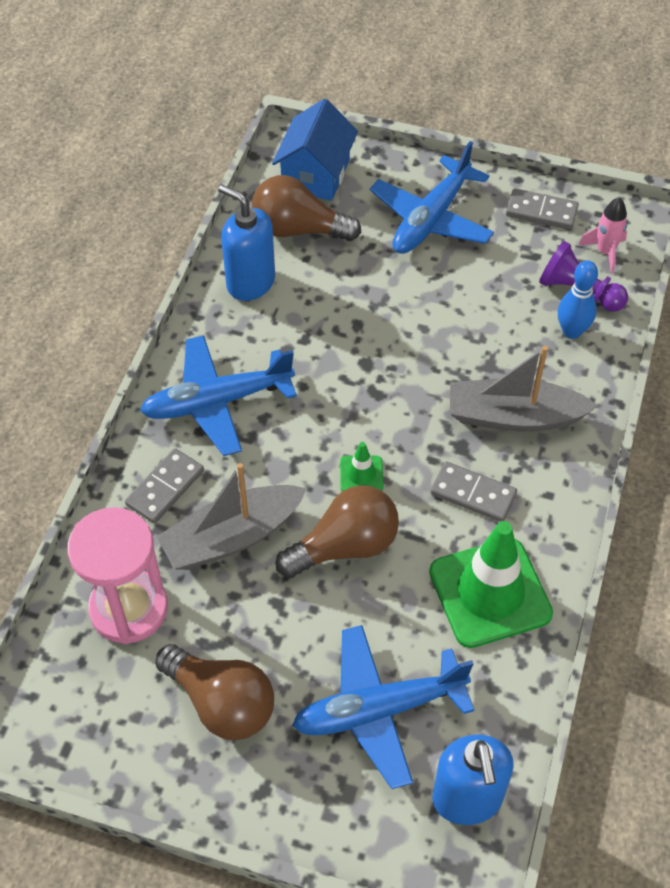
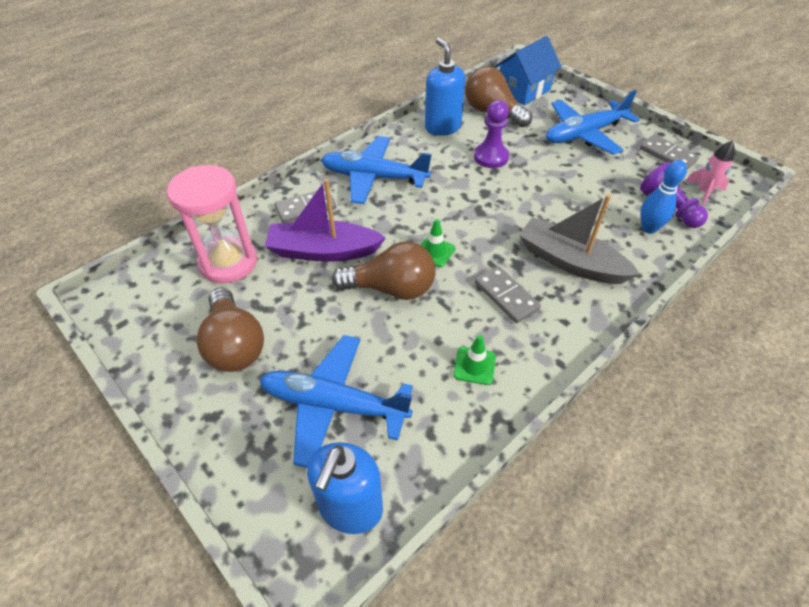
camera: 30 degrees right, 5 degrees down
(232, 537) = (323, 251): grey boat -> purple boat
(340, 305) = (491, 157): none -> purple pawn
(490, 593) = (474, 366): green traffic cone -> green traffic cone, size x0.45

